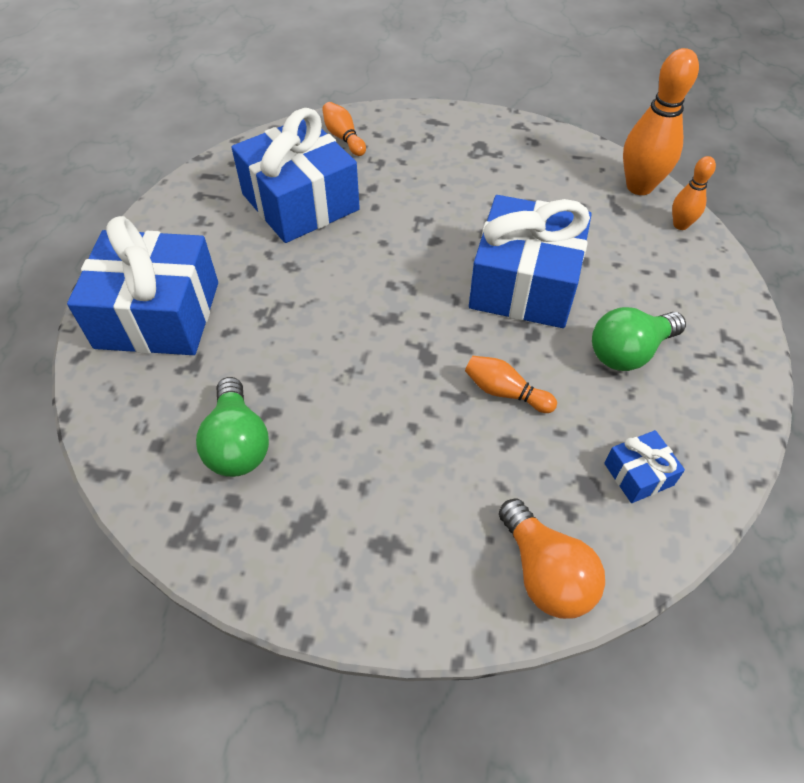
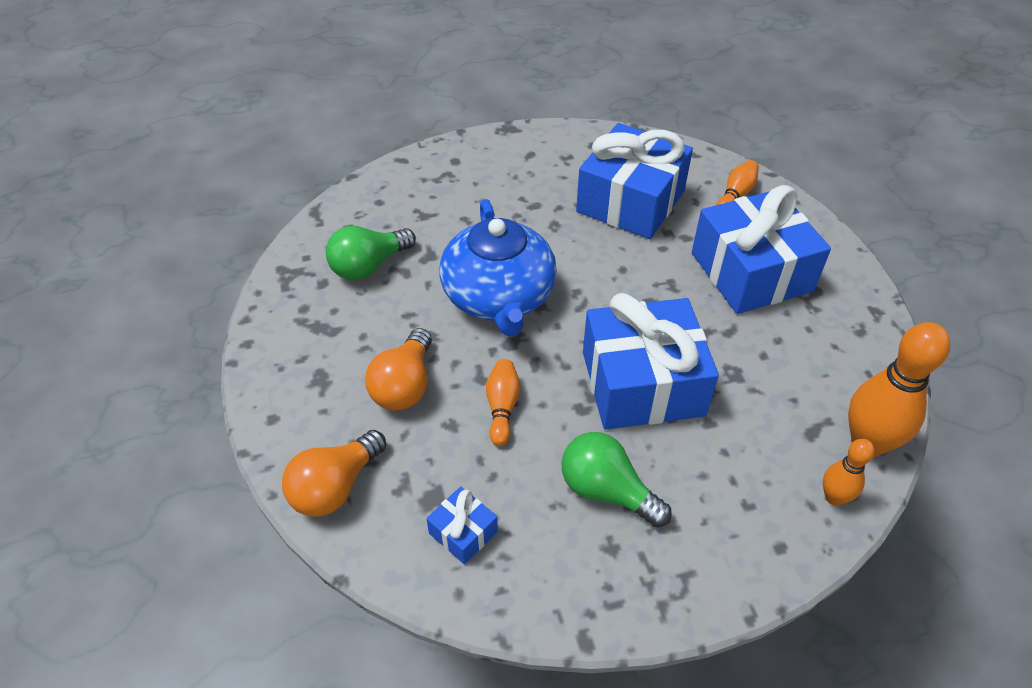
camera: 65 degrees right, 5 degrees down
(158, 314) = (458, 178): blue gift -> blue gift (751, 272)
(361, 344) = (499, 297): none -> blue teapot
(437, 465) = (404, 385): none -> orange light bulb

